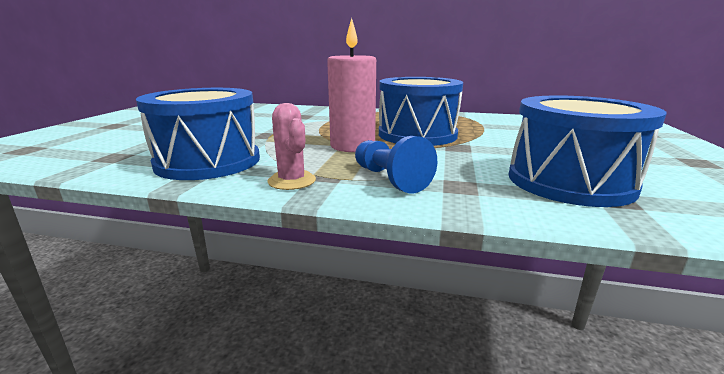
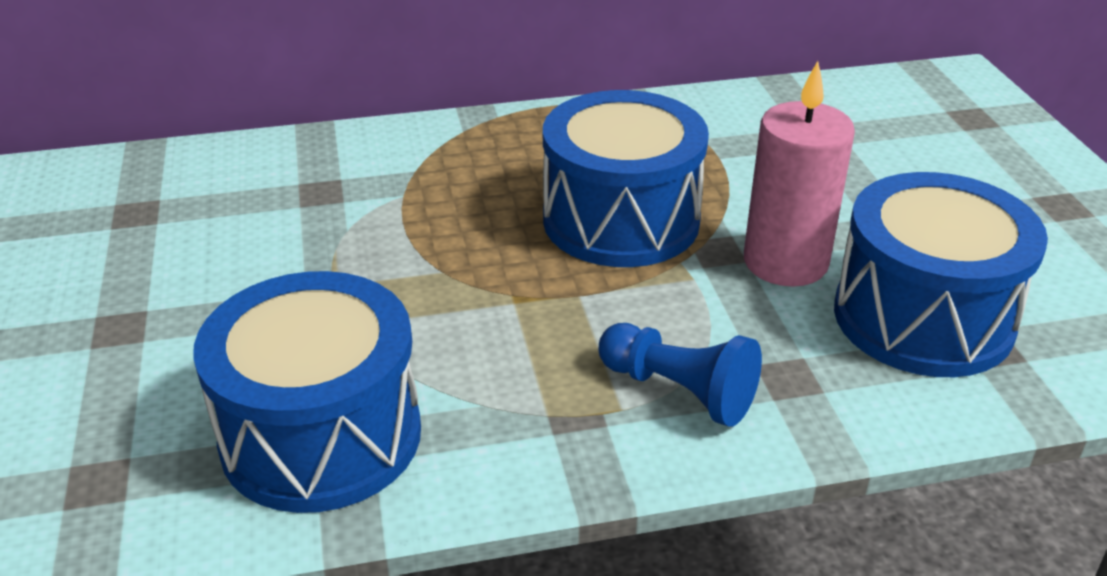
camera: 25 degrees left, 15 degrees up
(292, 181) = (533, 447): pink cactus -> none
(352, 146) = (537, 299): pink candle -> pink candle (785, 262)

